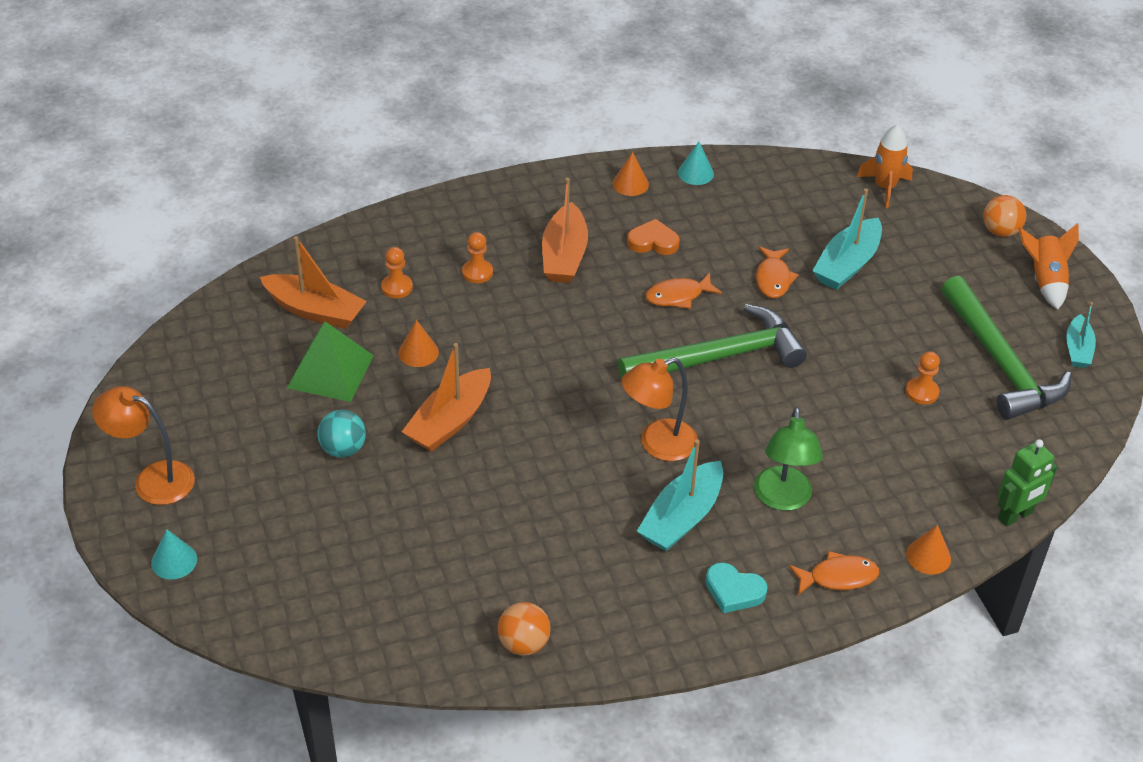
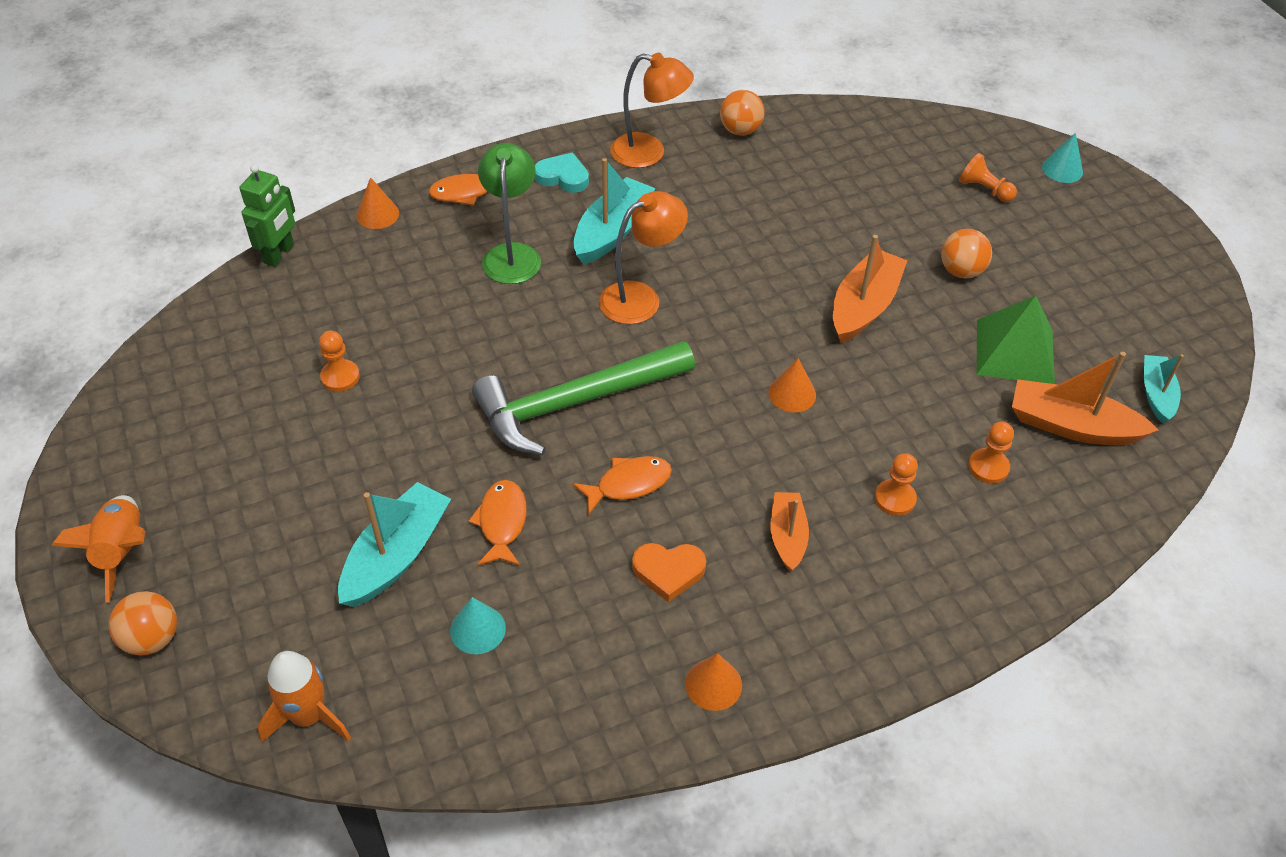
camera: 175 degrees right, 5 degrees up
(153, 479) = (1127, 232): orange lamp -> orange lamp (649, 153)
(274, 540) = (984, 189): none -> orange pawn
(343, 449) = (961, 271): turquoise ball -> orange ball
(418, 352) = (927, 381): orange cone -> orange cone (792, 394)
(564, 255) = (787, 536): orange boat -> orange boat, size x0.61
(695, 173) = (612, 719): turquoise cone -> turquoise cone (477, 629)
(1000, 362) = (233, 422): green hammer -> none
(1015, 516) = (279, 254): green robot -> green robot turned 150 degrees clockwise
(1077, 349) = (126, 448): turquoise boat -> turquoise boat (1156, 394)

